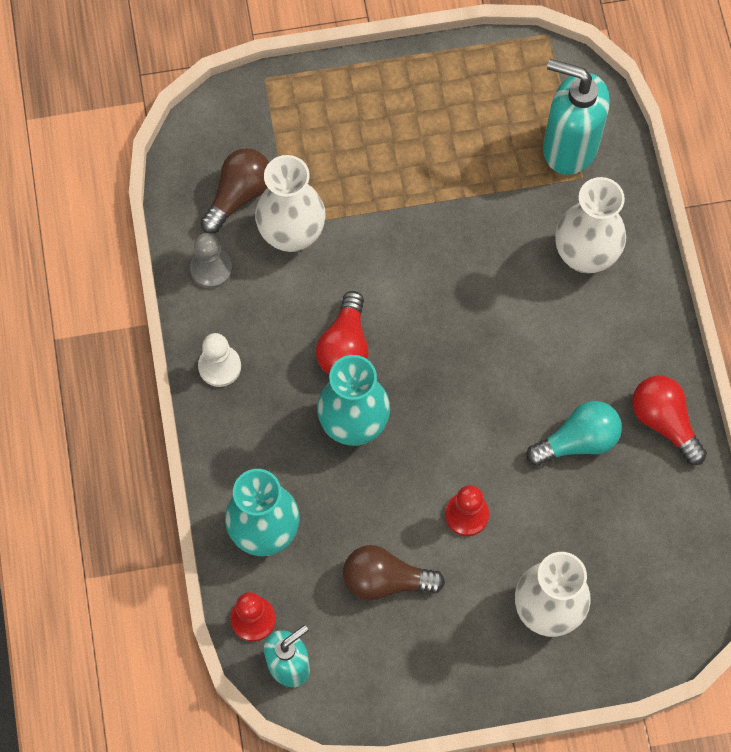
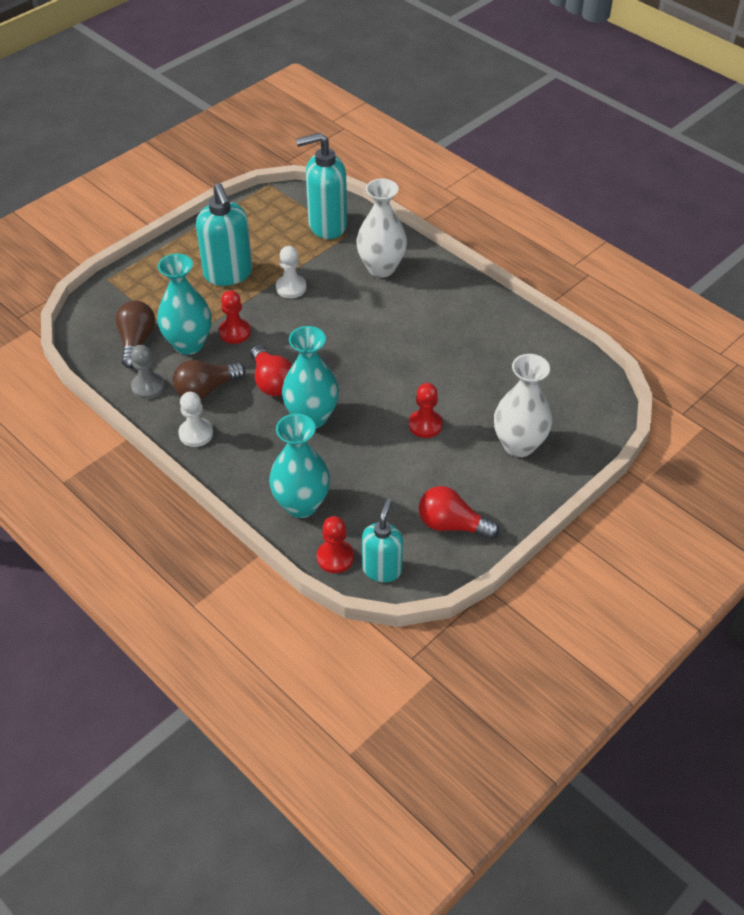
camera: 35 degrees left, 20 degrees down
(292, 234) = (189, 344): white vase -> turquoise vase
(352, 249) = (235, 332): none -> red pawn
(385, 580) = (405, 486): brown light bulb -> brown light bulb (206, 389)
(403, 155) = (228, 274): none -> turquoise soap dispenser
(459, 220) = (291, 288): none -> white pawn
(578, 441) = (458, 354): turquoise light bulb -> none
(664, 422) = (499, 319): red light bulb -> red light bulb (452, 525)

